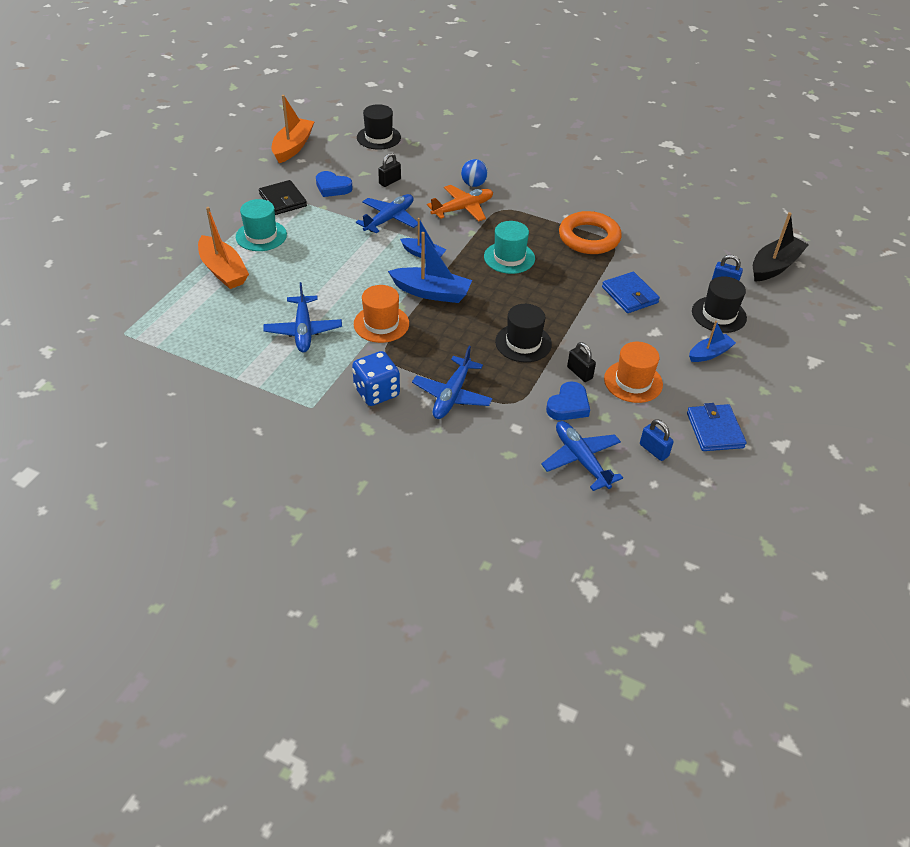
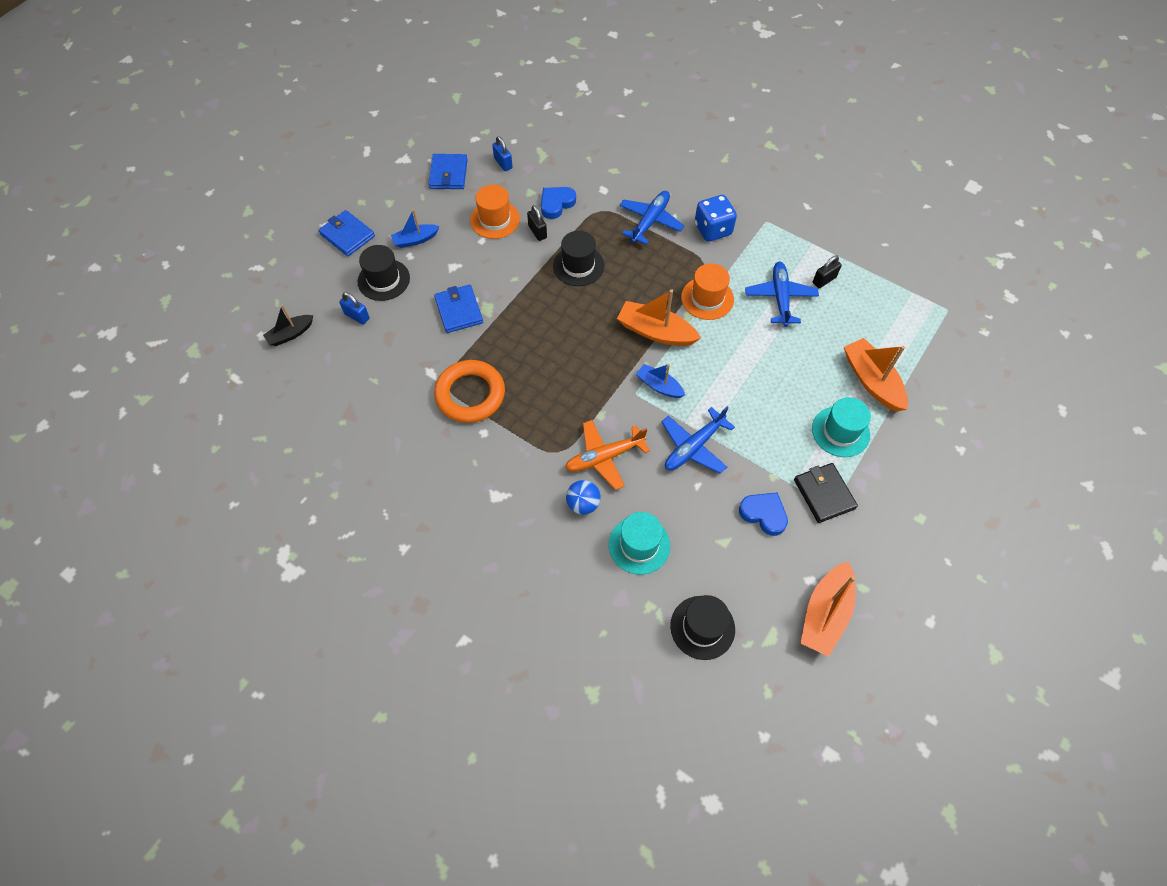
camera: 170 degrees left, 15 degrees up
(390, 181) = (690, 520): black padlock -> black padlock (824, 280)
(431, 292) = (656, 332): blue boat -> orange boat
(509, 257) = (567, 372): turquoise hat -> turquoise hat (639, 545)
(581, 460) = (560, 161): blue plane -> none
(774, 266) = (290, 334): black boat -> black boat, size x0.61
(785, 352) = (347, 235): none -> blue wallet

